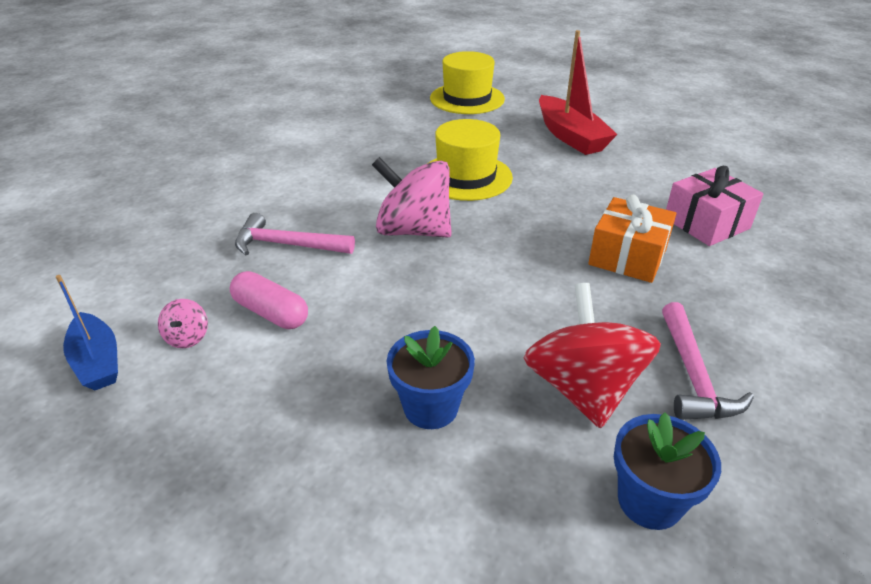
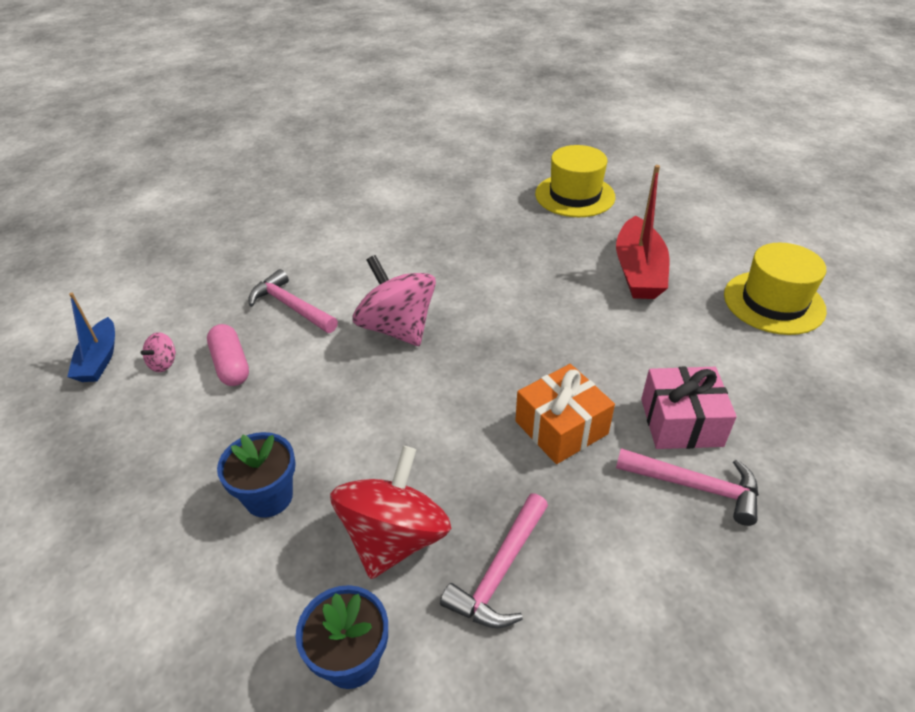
camera: 30 degrees right, 5 degrees up
(466, 177) = (492, 286): yellow hat -> yellow hat (773, 302)
(760, 260) = (696, 486): none -> pink hammer

